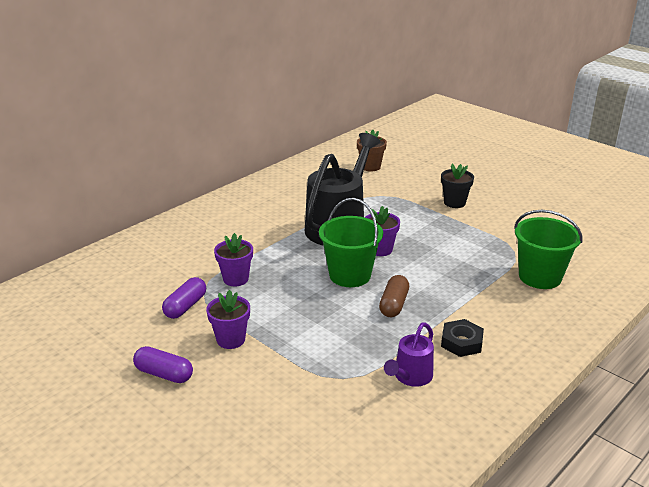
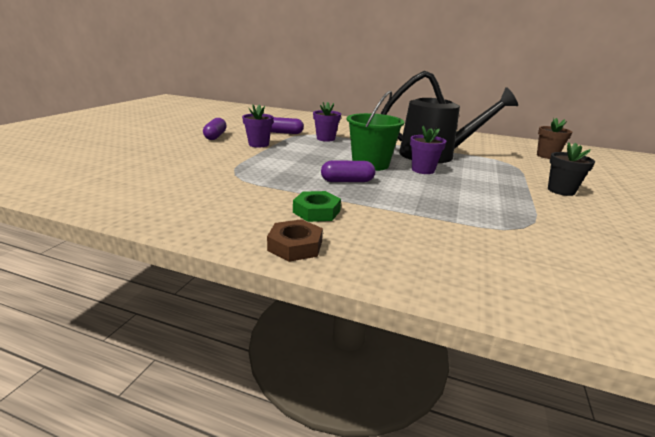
camera: 65 degrees right, 5 degrees down
(394, 304) = (347, 181): brown capsule -> purple capsule
(410, 377) = (248, 195): purple watering can -> none
(461, 342) = (316, 211): black nut -> green nut
(523, 369) = (295, 246): none -> brown nut
(540, 277) = (493, 246): green bucket -> none

